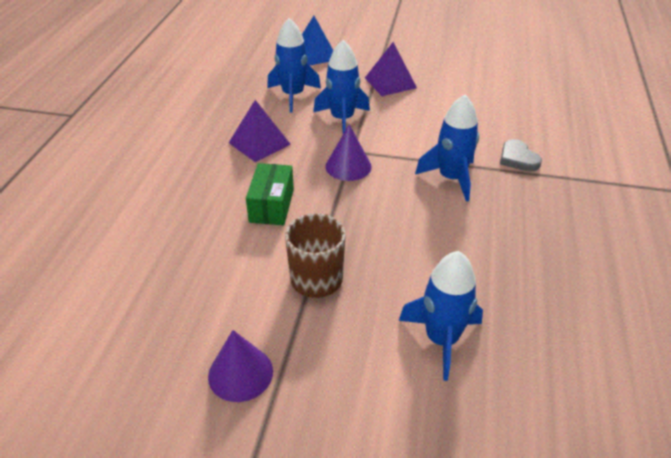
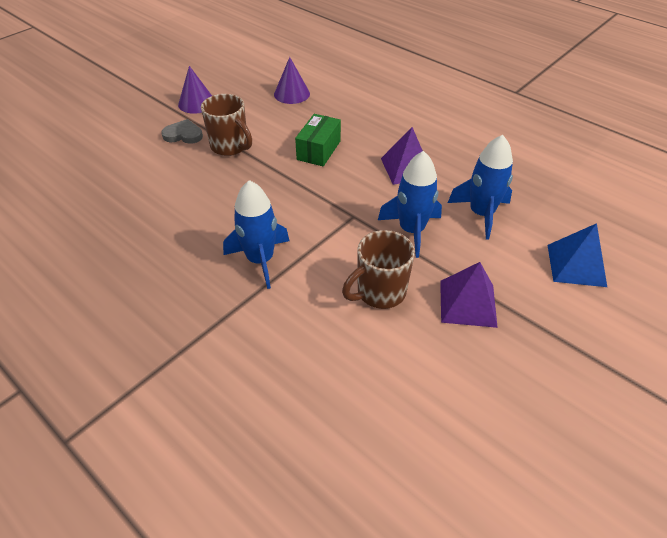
camera: 120 degrees right, 5 degrees up
(271, 205) = (319, 150): green box -> green box turned 75 degrees clockwise
(348, 166) = (333, 205): purple cone -> purple cone (292, 94)
(419, 115) = (379, 292): none -> brown mug
(441, 339) = (130, 174): blue rocket -> none
(518, 158) = (242, 329): grey heart -> grey heart (183, 135)

